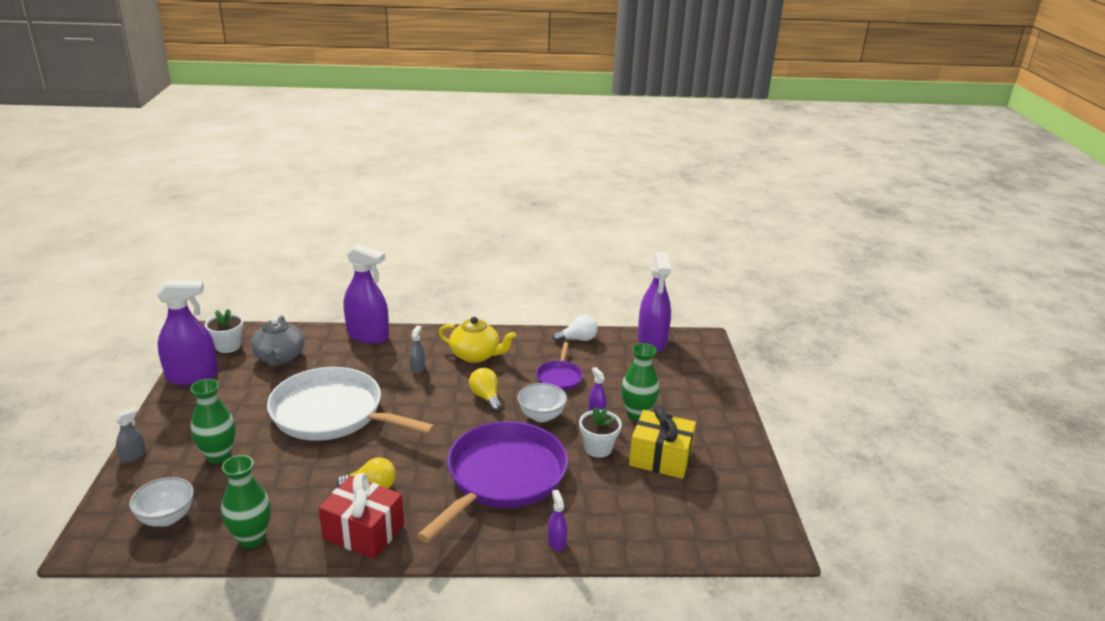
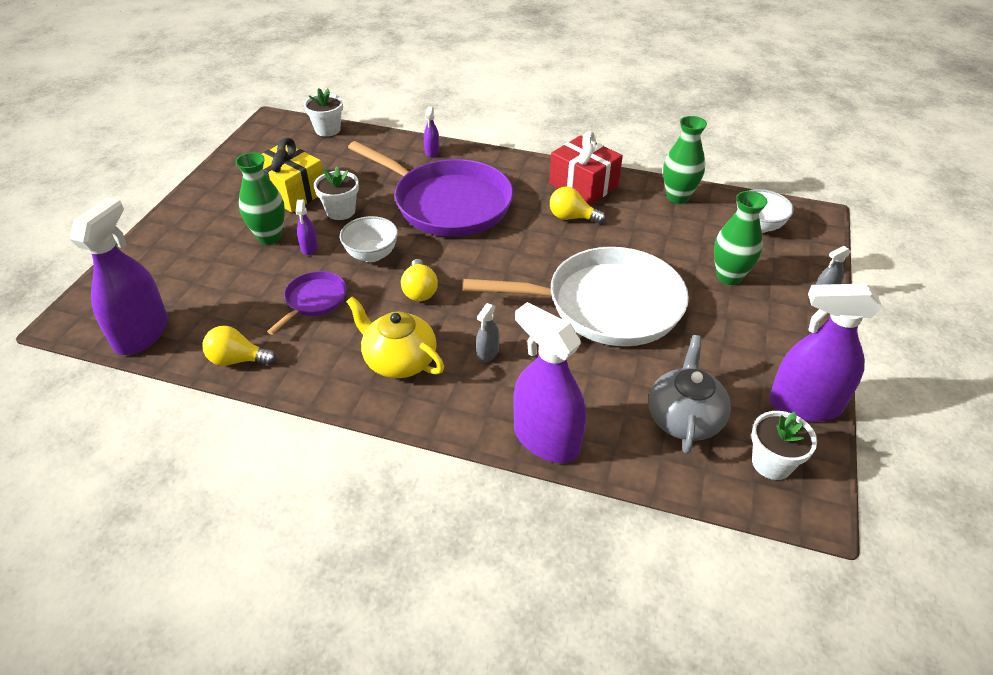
camera: 160 degrees left, 15 degrees up
(332, 413) = (607, 305): white pan -> white pan turned 45 degrees counterclockwise
(502, 477) = (448, 203): purple pan -> purple pan turned 105 degrees counterclockwise
(578, 339) = (237, 360): white light bulb -> yellow light bulb
(701, 548) = (327, 130): none -> white flower pot

